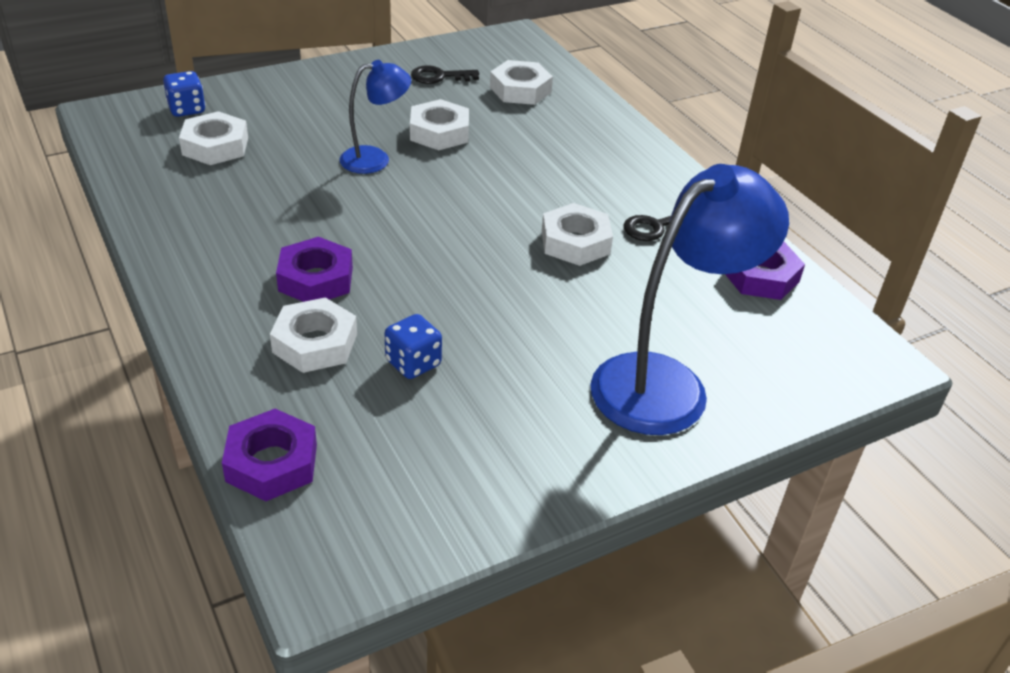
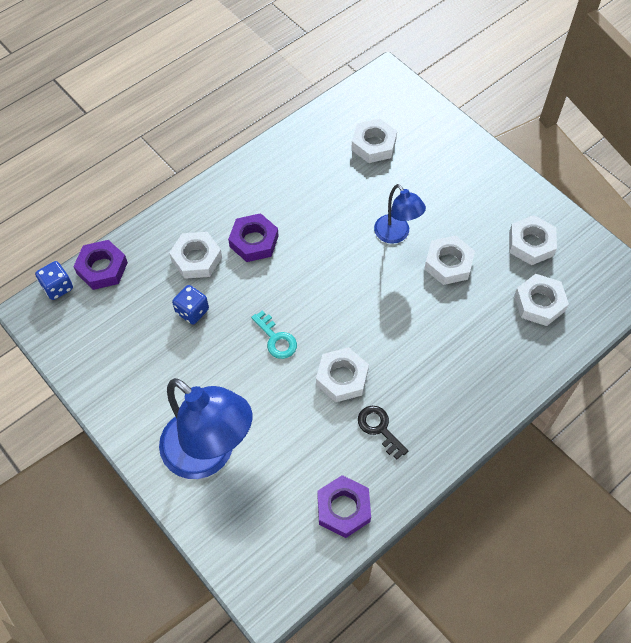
camera: 80 degrees right, 20 degrees up
(187, 109) = (411, 114): blue dice -> blue dice (57, 287)
(439, 77) = (531, 244): black key -> white nut
(496, 287) = (276, 339): none -> turquoise key

